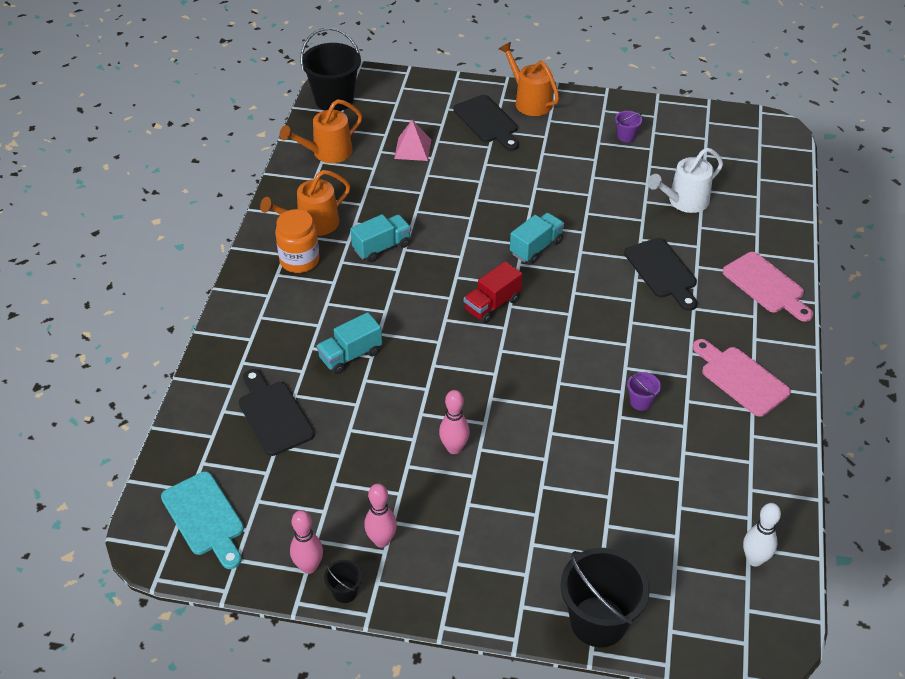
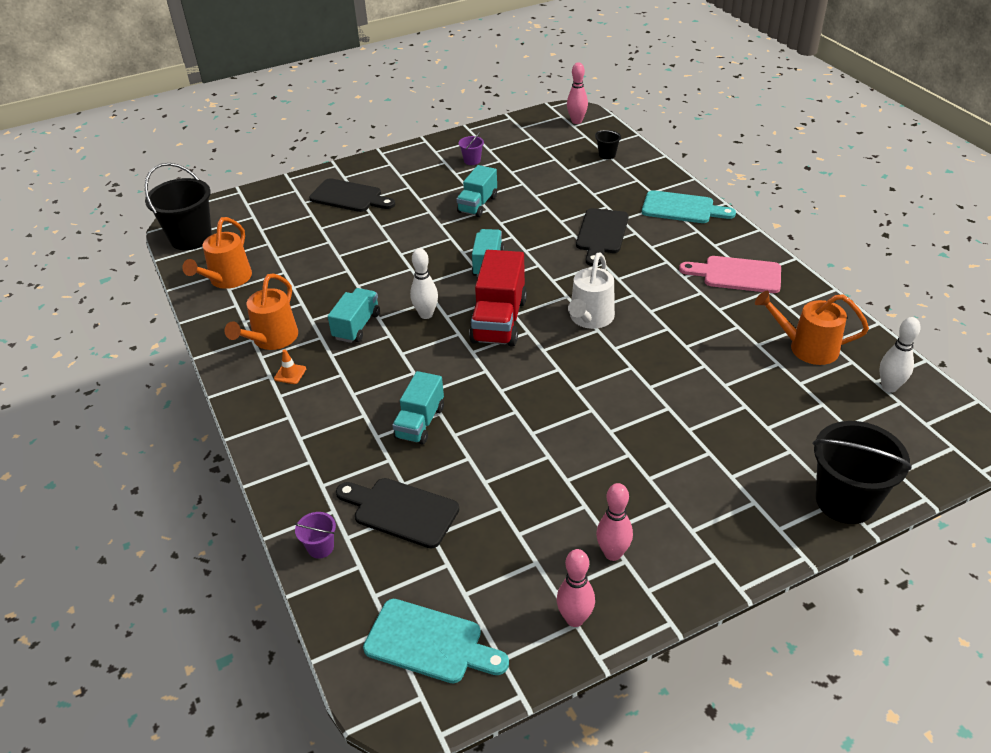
camera: 35 degrees left, 5 degrees down
(299, 260) = (290, 374): orange jar -> orange traffic cone
(345, 592) = (630, 618): black bucket -> black bucket (607, 155)
(412, 149) = (305, 243): pink pyramid -> none
(442, 266) = (426, 314): none -> white bowling pin
(454, 448) = (589, 443): pink bowling pin -> pink bowling pin (576, 121)
(492, 304) = (499, 321): red truck -> red truck, size x1.56
(529, 101) = (369, 169): orange watering can -> orange watering can (806, 348)
(585, 184) = (477, 204): none -> turquoise truck
(640, 402) = (689, 328): purple bucket -> purple bucket (320, 547)
(662, 271) = (601, 234): black cutting board -> black cutting board turned 75 degrees clockwise
(684, 201) = (563, 183): white watering can -> white watering can (590, 318)
(766, 286) = (682, 208): pink cutting board -> turquoise cutting board

